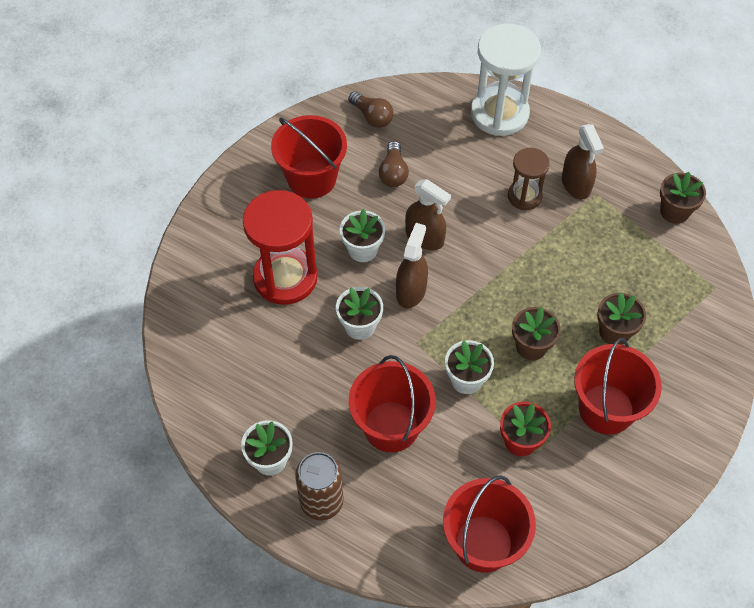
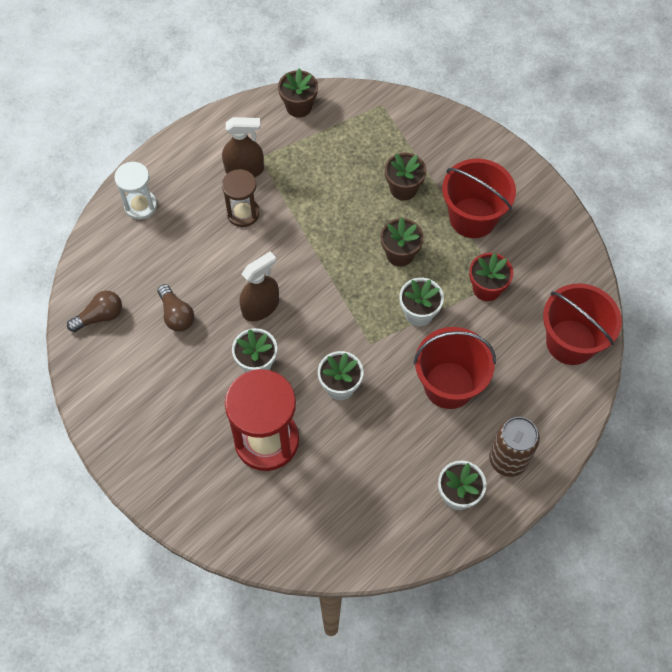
camera: 75 degrees left, 5 degrees up
(312, 178) = (156, 390): red bucket -> none
(393, 173) = (176, 315): brown light bulb -> brown light bulb turned 45 degrees clockwise
(411, 291) = (315, 333): brown spray bottle -> none
(499, 113) = (140, 205): white hourglass -> white hourglass, size x0.56

